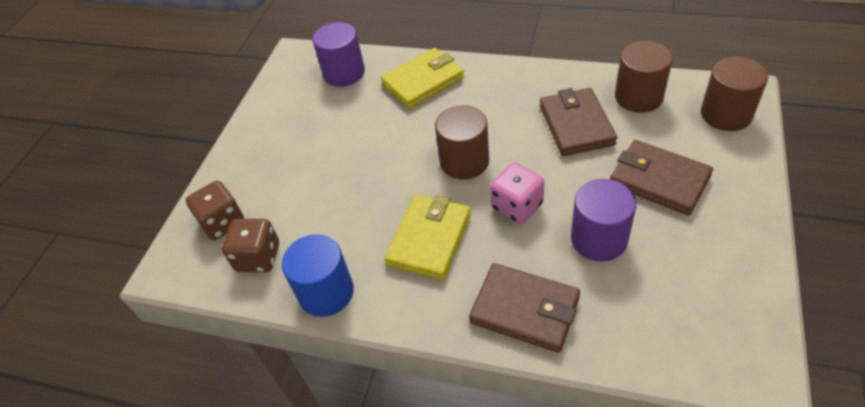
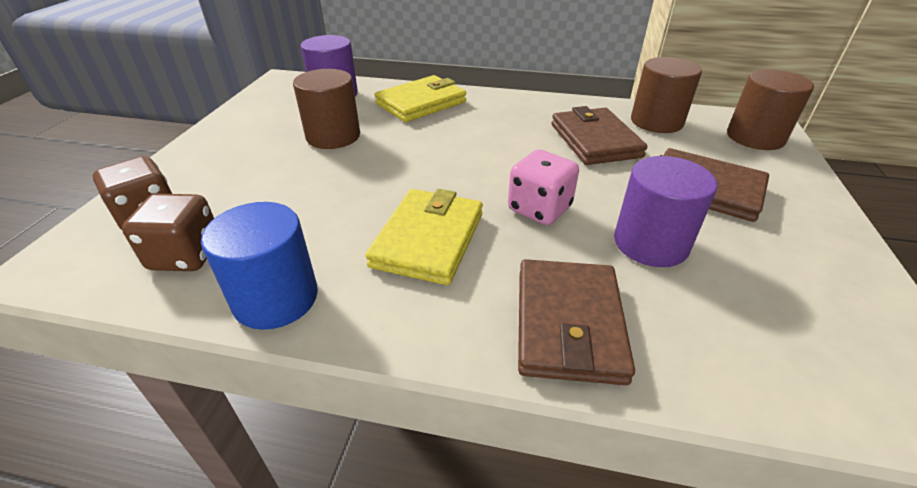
camera: 10 degrees left, 10 degrees down
(464, 161) = (470, 166): brown cylinder -> brown cylinder (333, 136)
(525, 309) = (569, 323): brown wallet -> brown wallet turned 75 degrees clockwise

